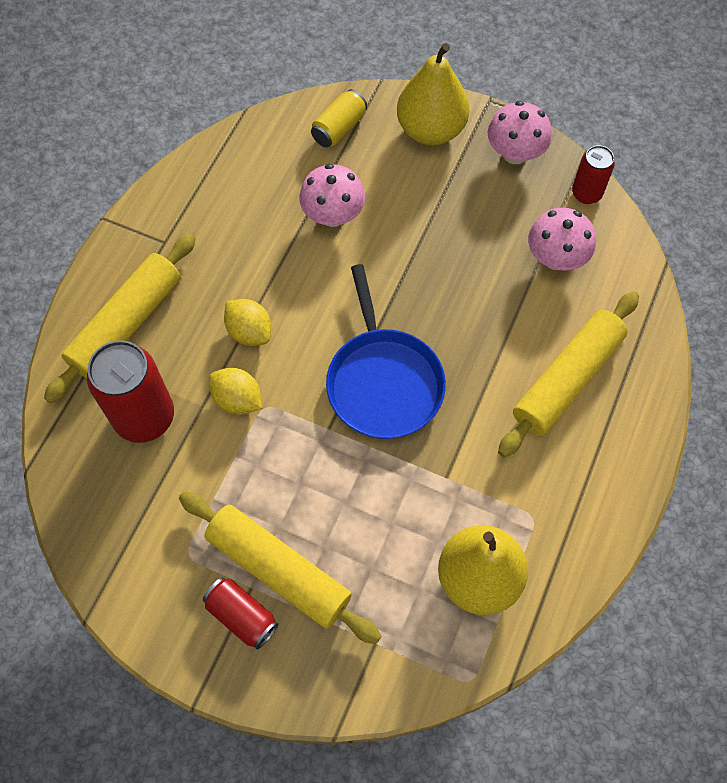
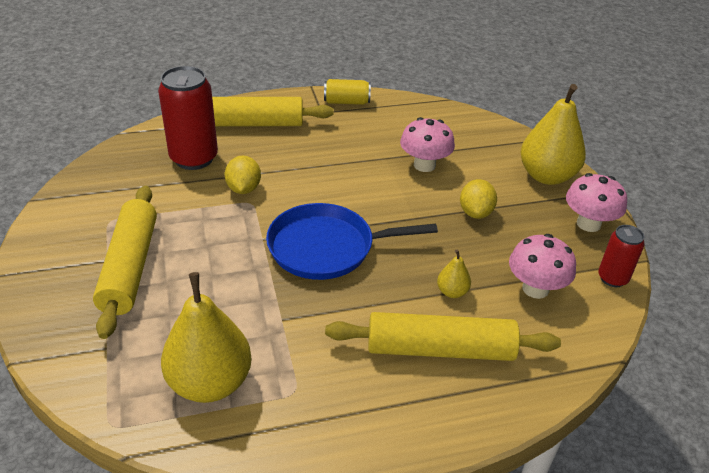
camera: 50 degrees right, 25 degrees down
(242, 616) = (80, 266): red can -> none
(249, 332) = (298, 171): yellow lemon -> yellow lemon (475, 212)
(339, 128) = (489, 138): yellow can -> yellow can (346, 102)
(383, 382) = (326, 247): blue pan -> blue pan turned 45 degrees clockwise
(513, 322) = (452, 292): none -> yellow pear

